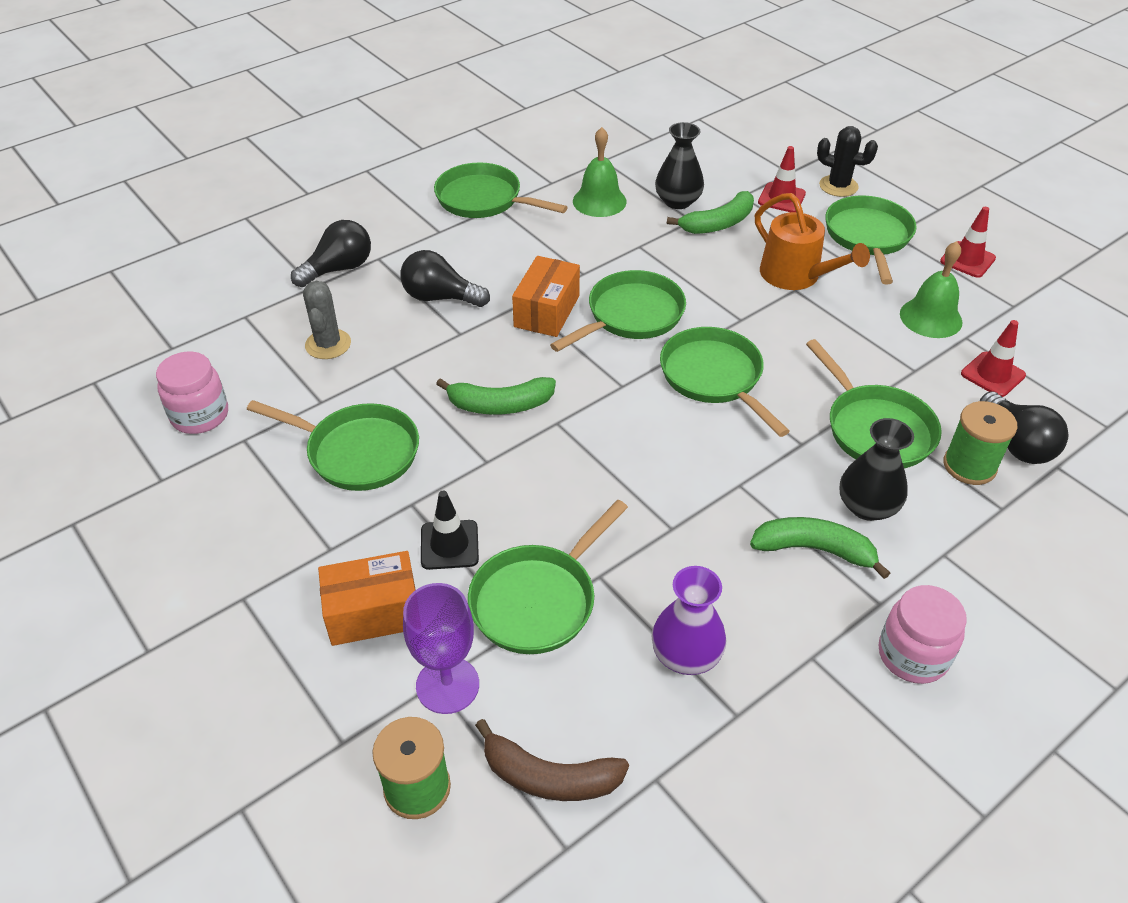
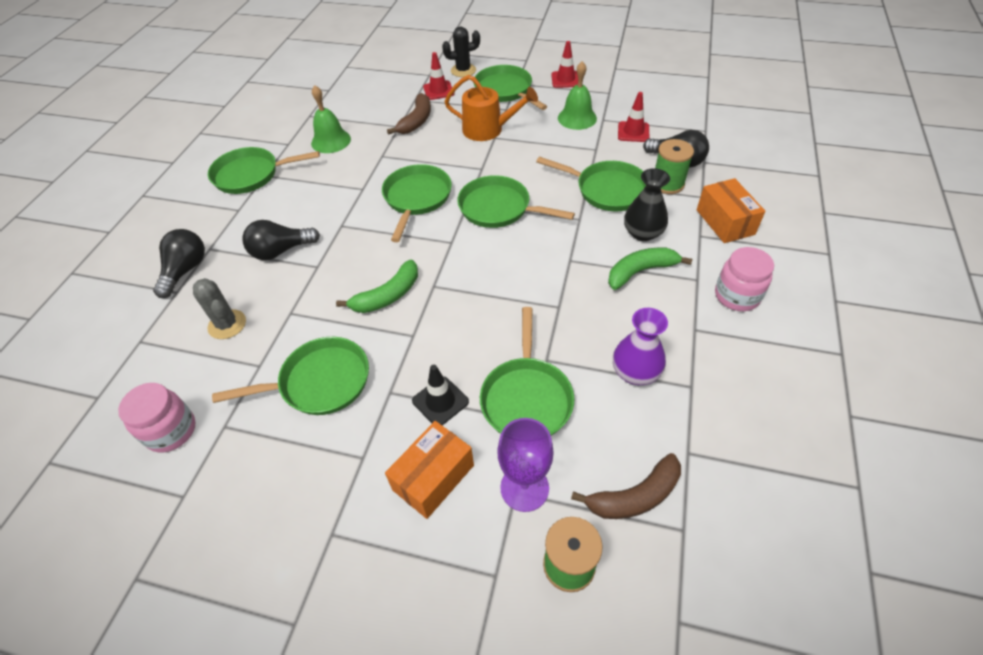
camera: 35 degrees left, 5 degrees up
(547, 311) = (362, 223): orange box -> orange box (725, 222)
(677, 201) = (380, 119): black vase -> none
(718, 223) = (416, 121): green banana -> brown banana

